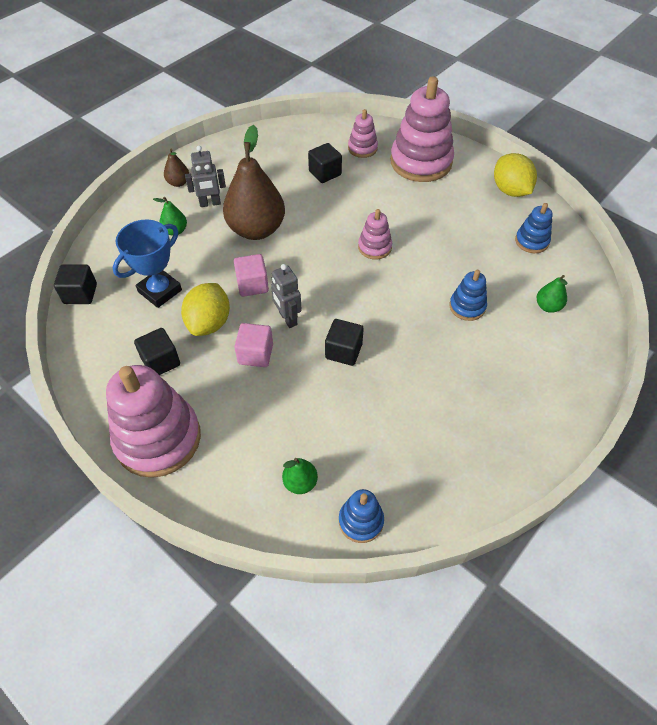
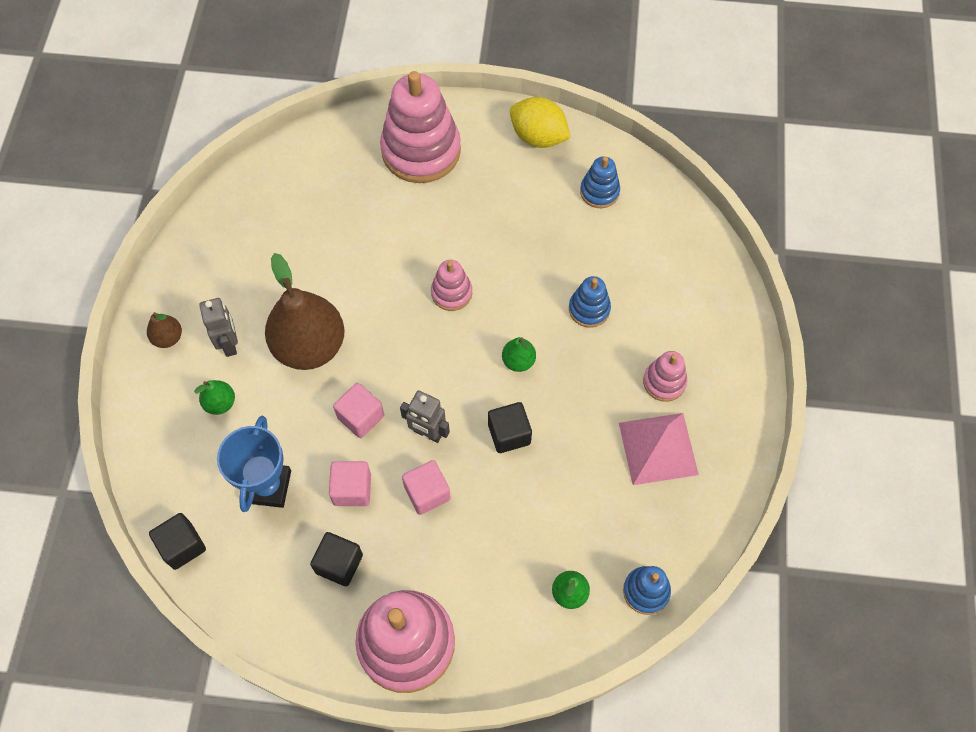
camera: 35 degrees left, 10 degrees up
(209, 323) = (352, 489): yellow lemon -> pink cube
(210, 203) = (229, 344): grey robot -> grey robot turned 60 degrees counterclockwise
(325, 173) = (327, 226): black cube -> none
(362, 148) = (343, 167): pink stacking toy -> pink stacking toy (664, 382)
(450, 426) = (658, 448): none -> pink pyramid
(548, 306) = (661, 262): green pear -> green pear (518, 361)

